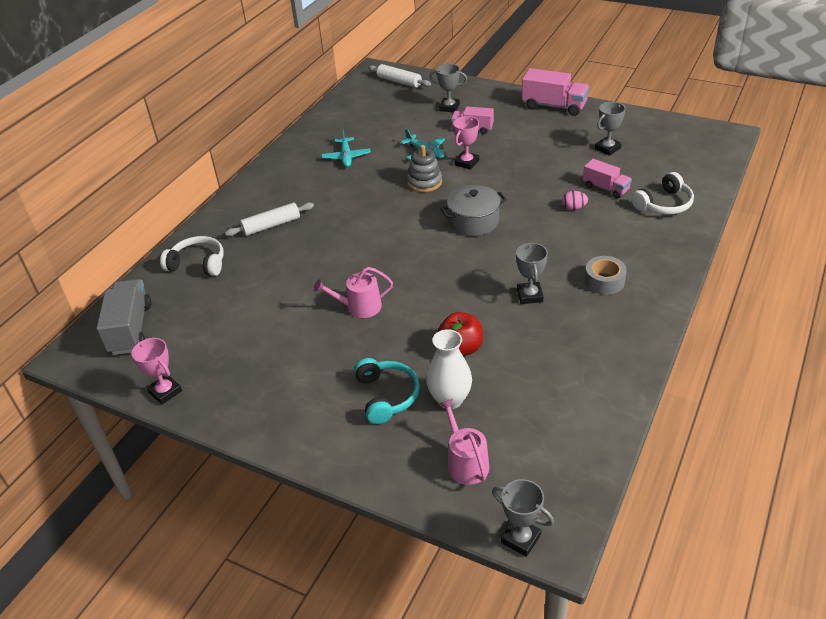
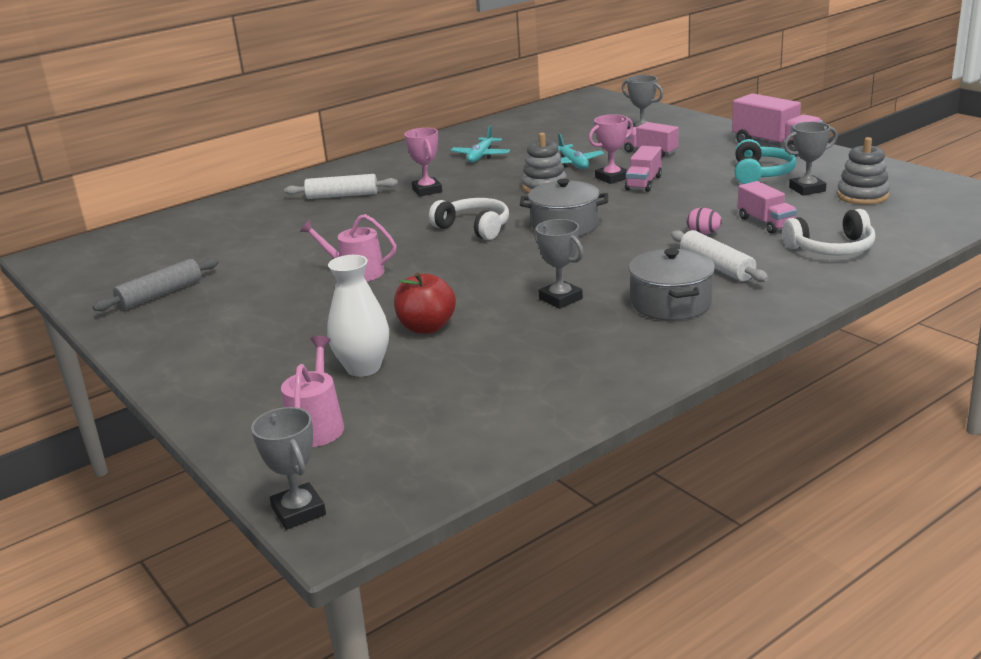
camera: 25 degrees right, 15 degrees down
(131, 329) = (121, 247): grey truck -> none
(165, 392) = (94, 299): pink trophy -> pink trophy (427, 190)
(198, 263) = (238, 212): white headphones -> white headphones (474, 228)
(220, 372) = (160, 294): none -> grey rolling pin
(387, 396) = (299, 349): turquoise headphones -> turquoise headphones (761, 173)
(399, 82) = (607, 107): white rolling pin -> white rolling pin (716, 266)
(493, 164) = (643, 183): none -> pink truck
(529, 295) = (560, 299): grey trophy -> grey trophy turned 60 degrees counterclockwise
(604, 281) = (671, 303): grey tape -> grey pot
(646, 148) = (862, 196): none -> grey stacking toy

